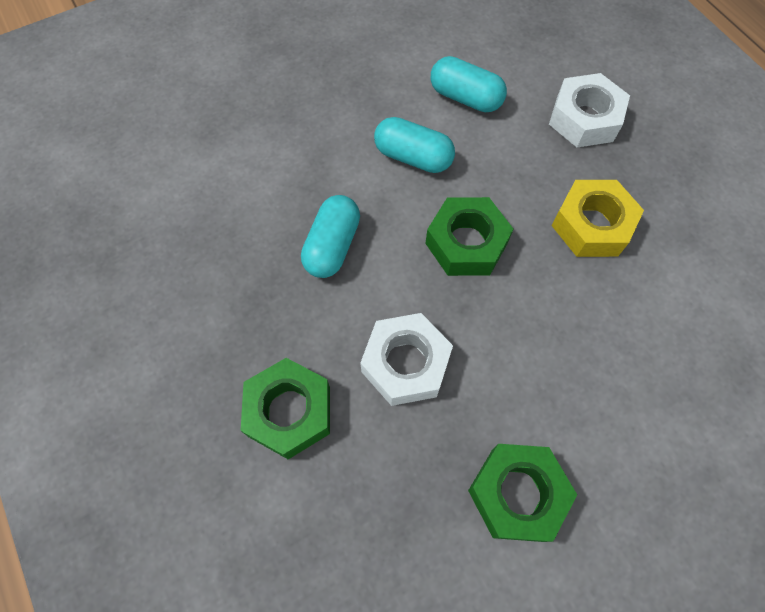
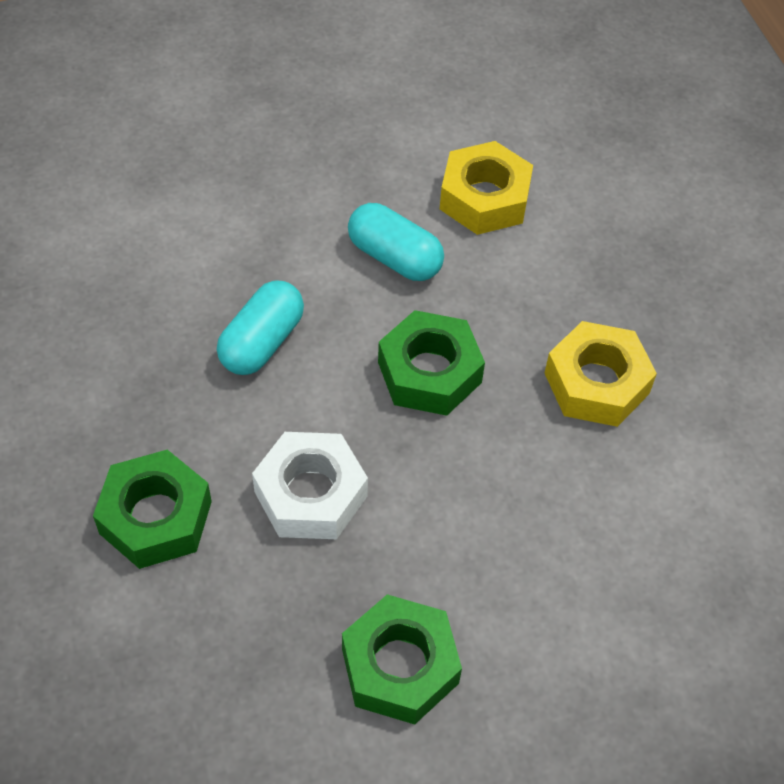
camera: 10 degrees right, 10 degrees down
(465, 97) = (484, 198): turquoise capsule -> yellow nut
(584, 119) = (631, 253): white nut -> none

